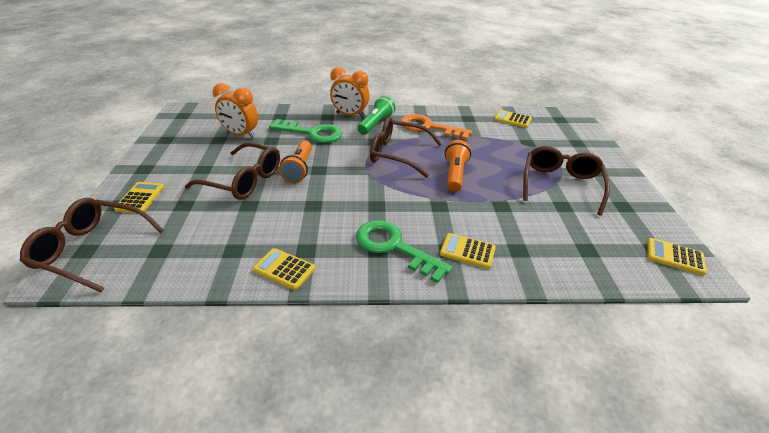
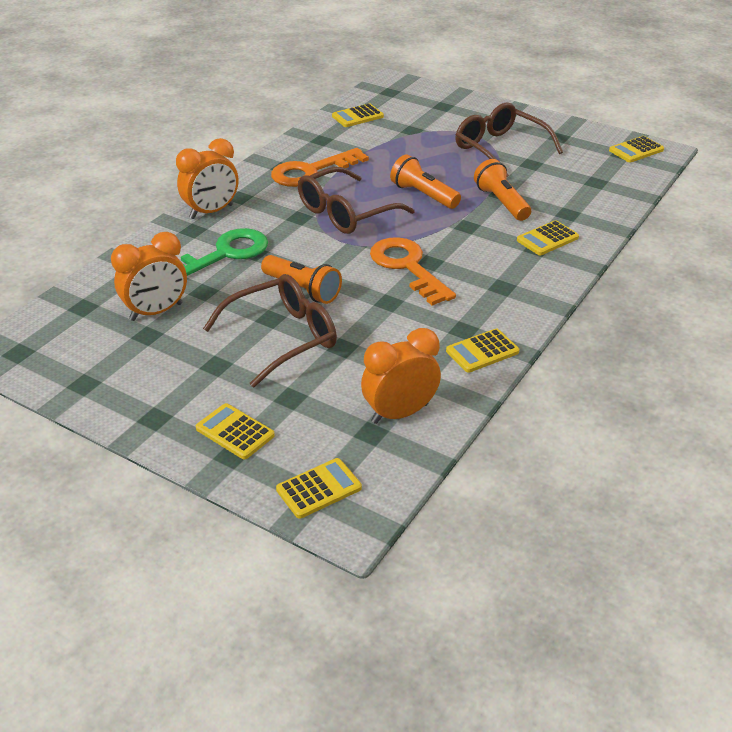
camera: 55 degrees left, 0 degrees up
(91, 249) = (319, 489): brown glasses -> yellow calculator
(186, 255) = (400, 413): none -> orange clock
(361, 198) = (407, 267): none -> orange key
(376, 124) = (259, 202): green flashlight -> none
(394, 247) = (506, 276): green key -> none
(489, 210) = (501, 202): none -> orange flashlight

